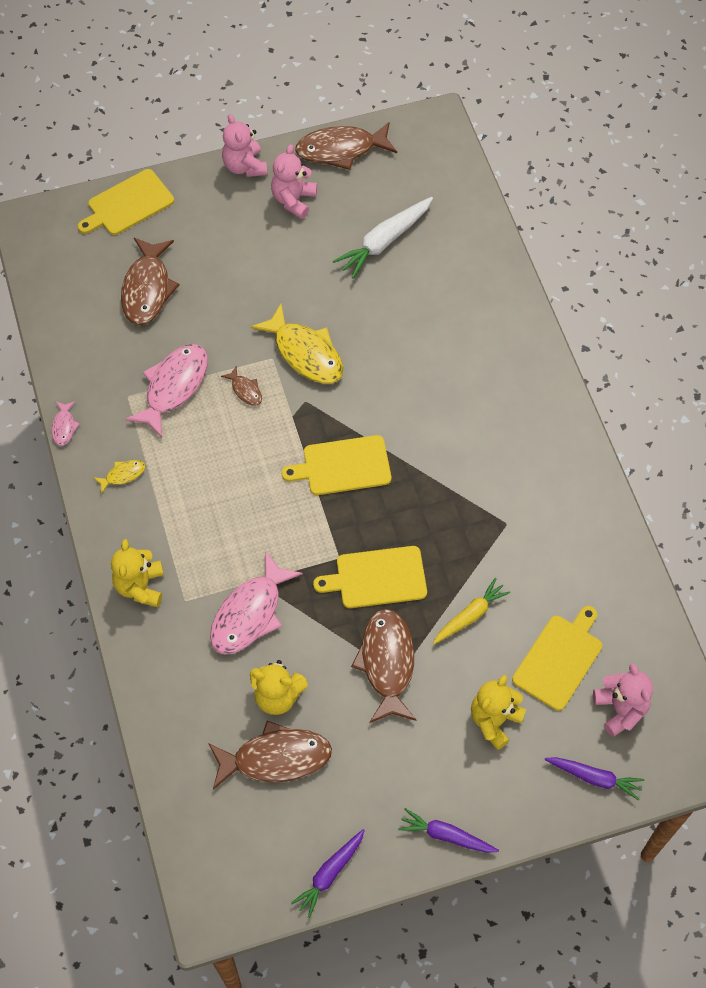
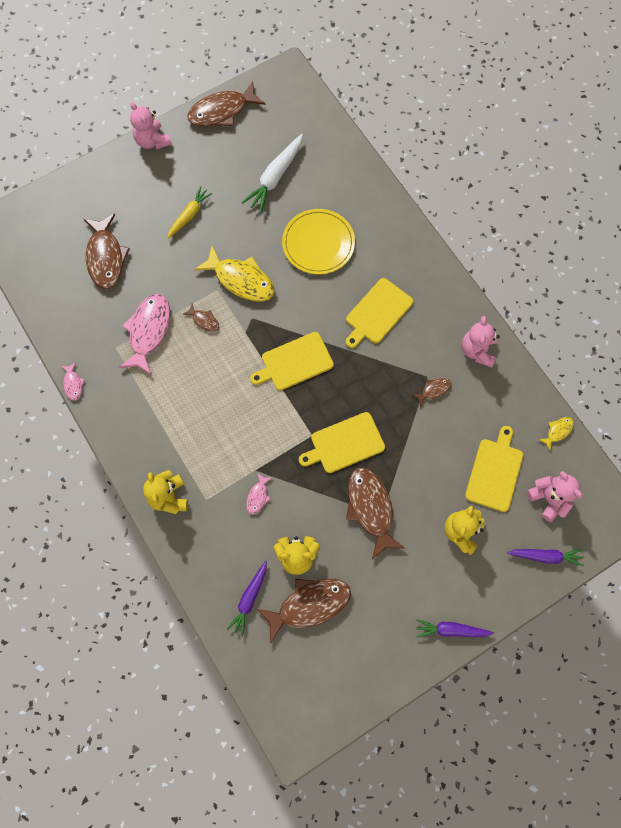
camera: 15 degrees left, 10 degrees up
(123, 475) = (130, 411): yellow fish -> yellow fish (558, 431)
(128, 204) = (71, 192): yellow cutting board -> yellow cutting board (377, 313)
(250, 613) = (258, 496): pink fish -> pink fish, size x0.47
(293, 200) = (197, 160): pink teddy bear -> pink teddy bear (477, 350)
(330, 874) = (375, 683): purple carrot -> purple carrot (249, 599)
(415, 332) = (318, 243): none -> yellow plate
(470, 615) = (421, 455): yellow carrot -> yellow carrot (189, 215)
(510, 541) = (434, 390): none -> brown fish

